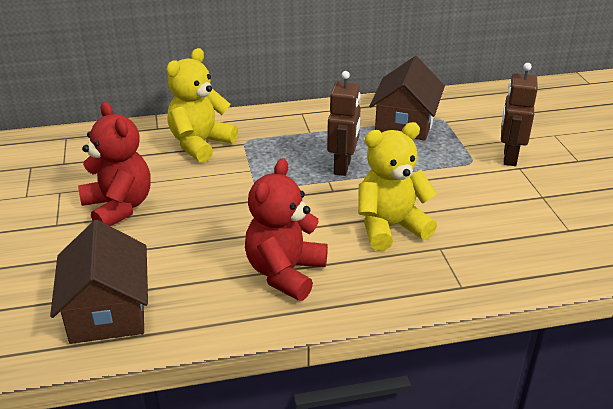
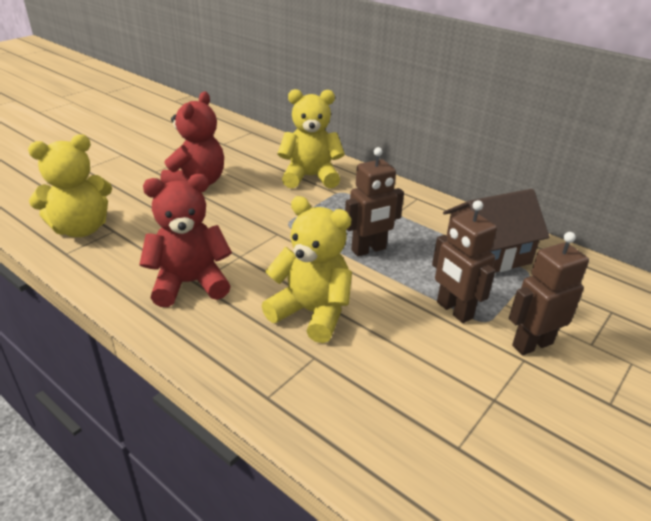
camera: 50 degrees right, 0 degrees up
(108, 310) = (81, 229): brown house -> yellow teddy bear
(450, 167) = (454, 310): none -> brown robot

